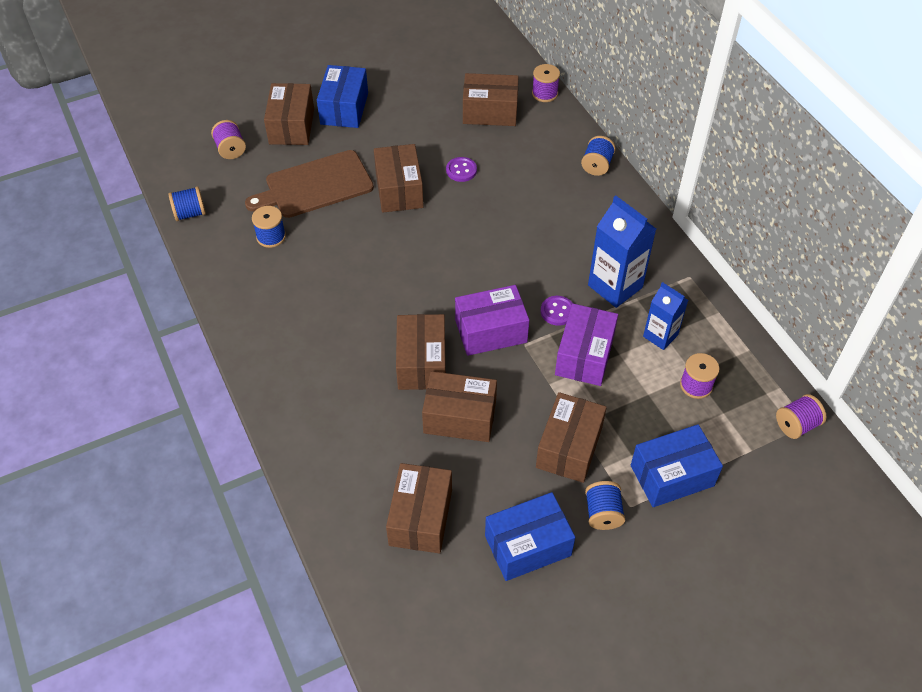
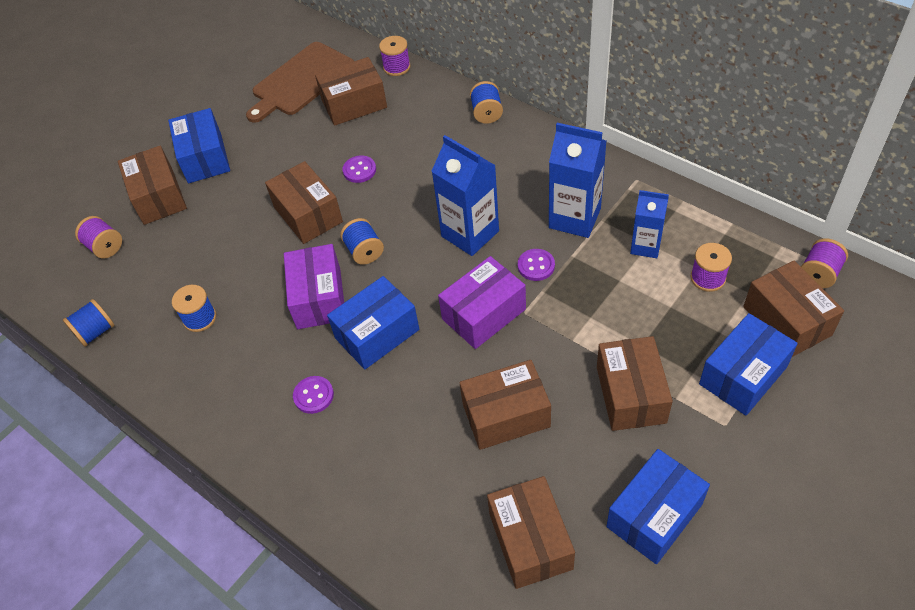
camera: 20 degrees left, 0 degrees up
(315, 185) = (217, 246): brown cutting board -> brown cutting board (300, 81)
(322, 334) = (313, 395): none -> purple button
(398, 309) = (377, 334): none -> blue box
(421, 363) = (434, 377): brown box -> brown box (786, 321)
(519, 262) = (470, 234): none -> blue carton
(584, 355) = (588, 297): purple box -> purple box (319, 298)
(603, 513) = (704, 445): blue spool -> blue spool (364, 251)

